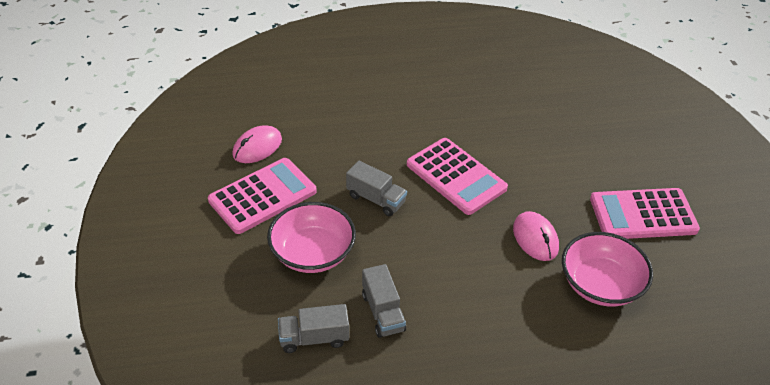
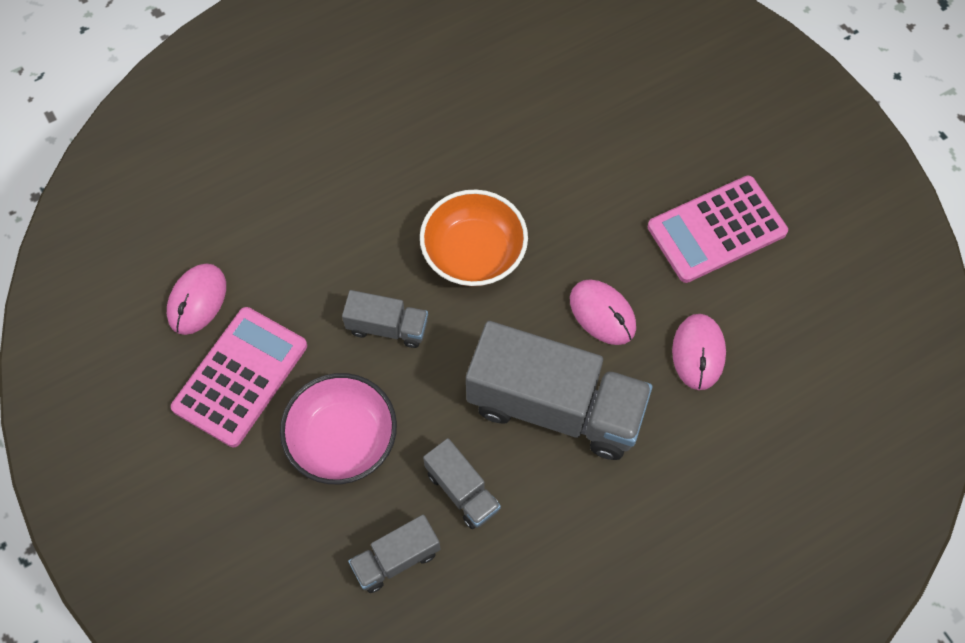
camera: 20 degrees left, 20 degrees up
(456, 176) = (474, 253): pink calculator -> orange bowl
(475, 283) = (555, 406): none -> grey truck
(600, 285) = (698, 353): pink bowl -> pink mouse

